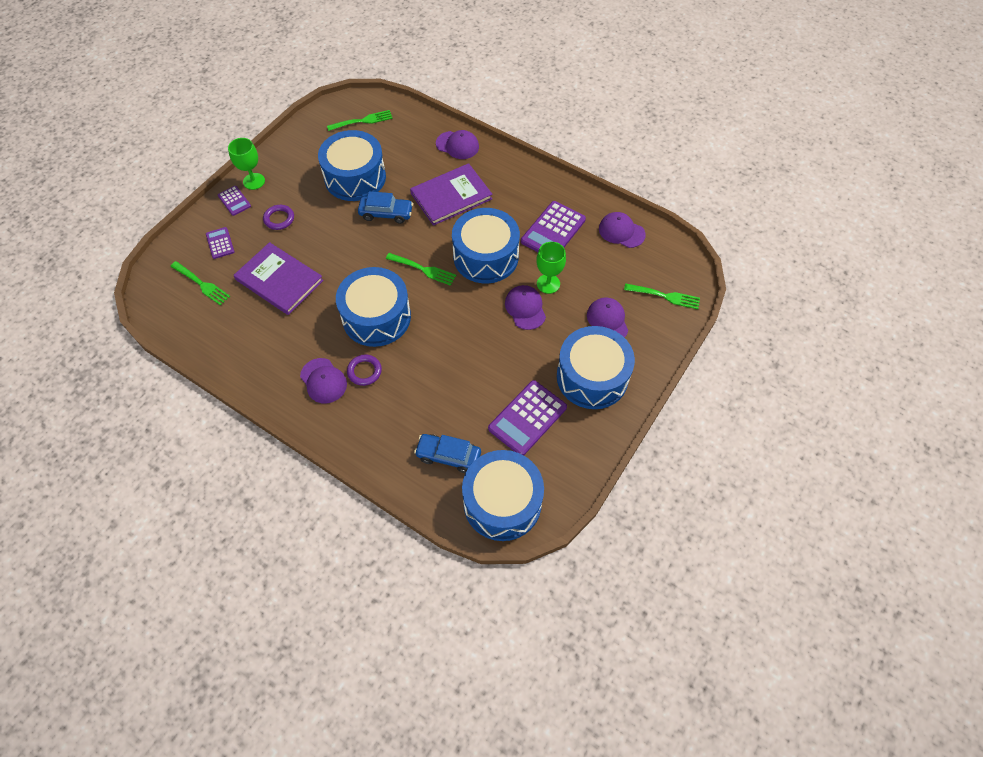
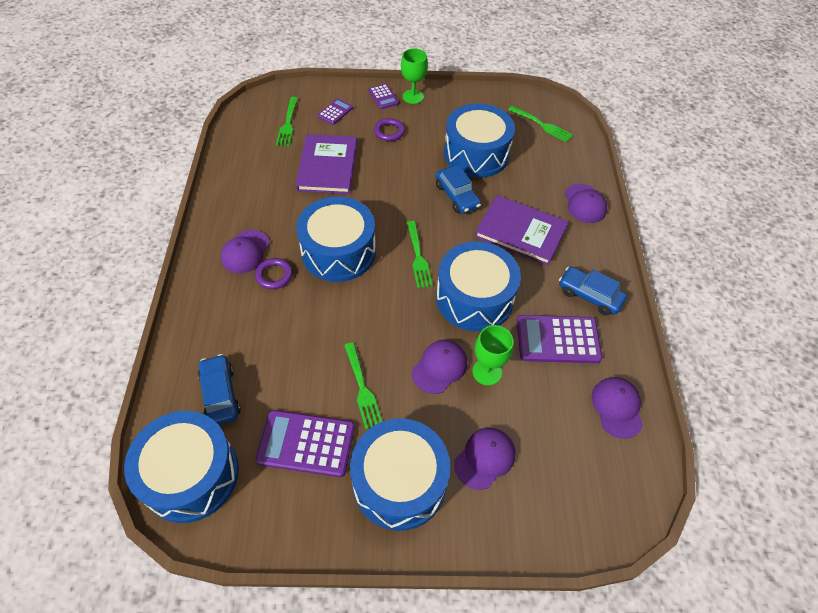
camera: 55 degrees right, 5 degrees down
(234, 201) = (383, 97): purple calculator -> purple calculator turned 45 degrees counterclockwise
(533, 192) = (589, 296): none -> blue car
(665, 296) = (568, 505): green fork -> green fork (362, 388)

